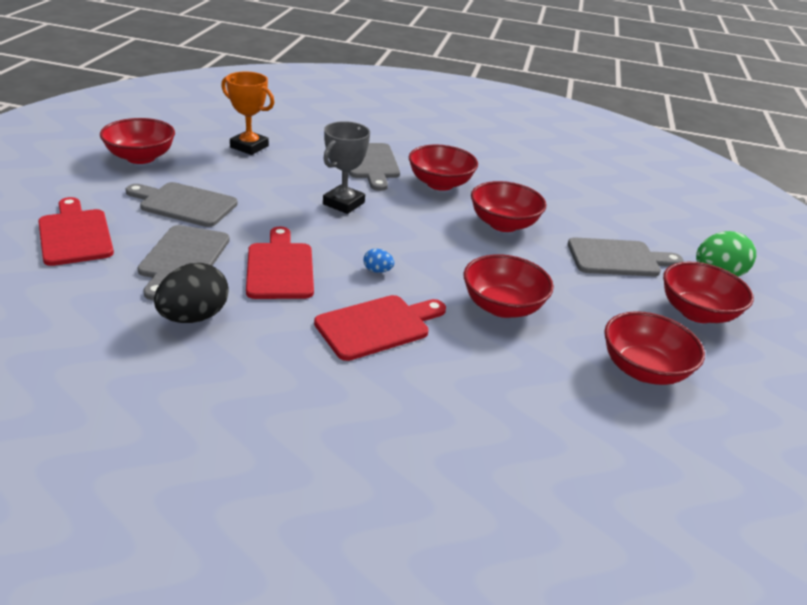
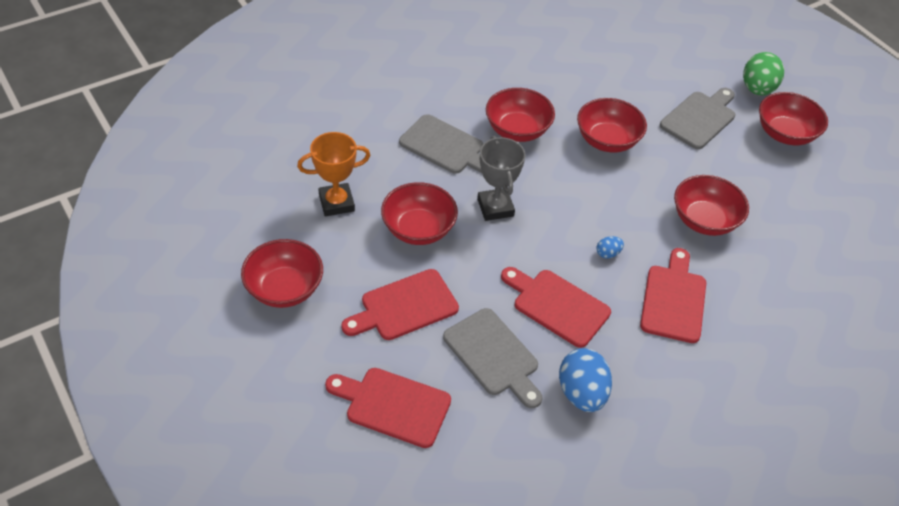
camera: 45 degrees left, 15 degrees up
(184, 204) = (405, 307): grey cutting board -> red cutting board
(194, 317) = (581, 393): black egg -> blue egg
(643, 370) = (816, 206): red bowl -> red bowl (418, 229)

